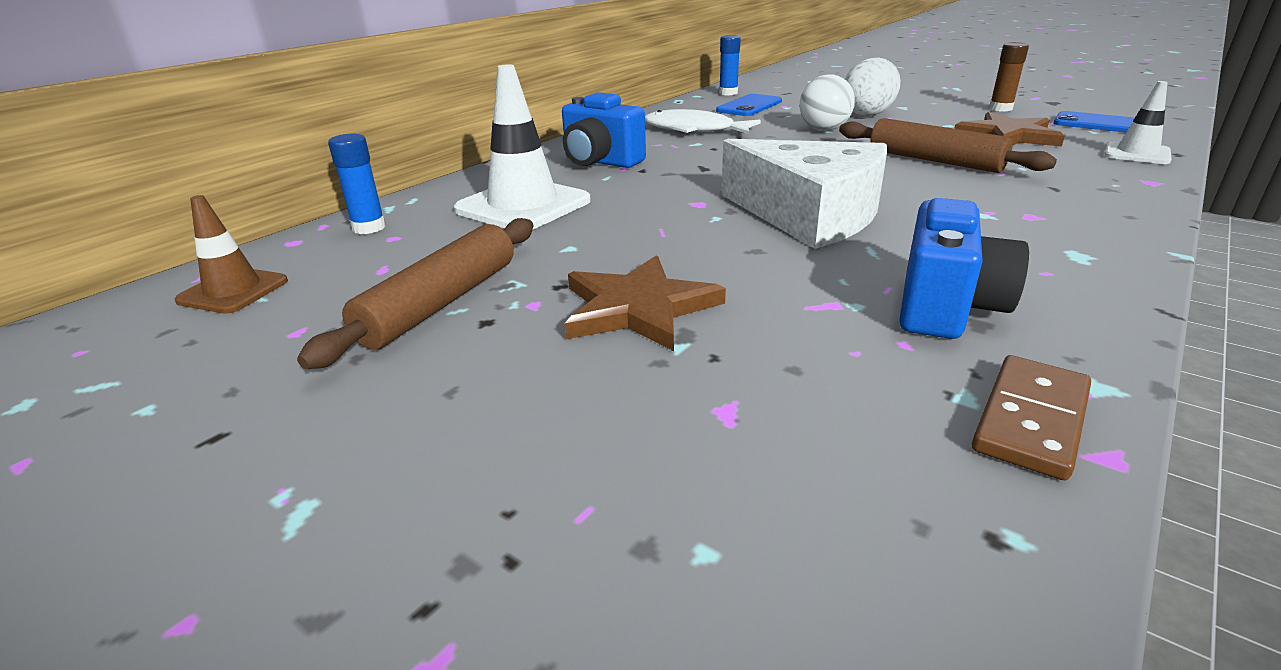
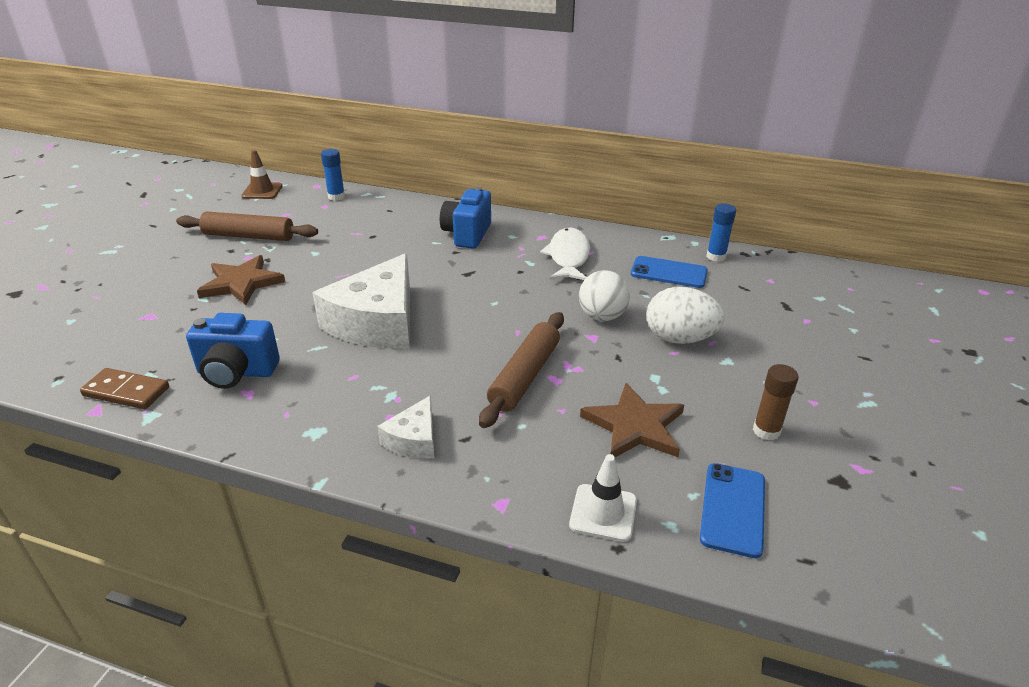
camera: 70 degrees right, 5 degrees up
(523, 205) = (376, 227): white traffic cone -> none
(1068, 207) = (414, 439): none -> white cheese

